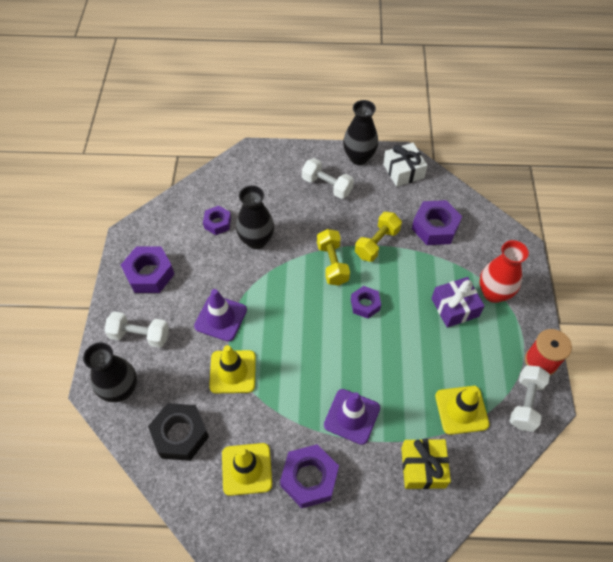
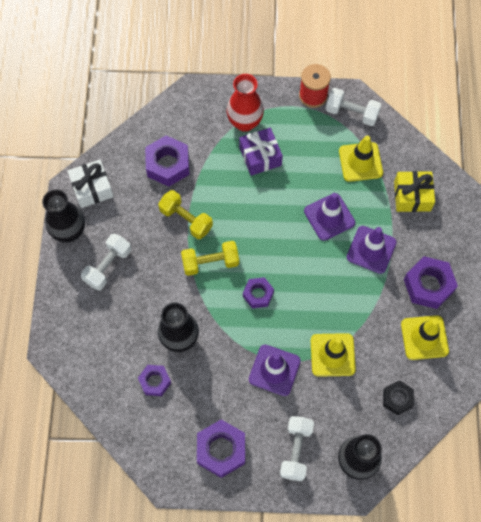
camera: 90 degrees left, 10 degrees up
(180, 434) = (397, 399): black nut -> black nut, size x0.61
(365, 304) = (258, 234): purple nut -> purple nut (258, 294)
(389, 374) = (329, 217): none -> purple traffic cone

